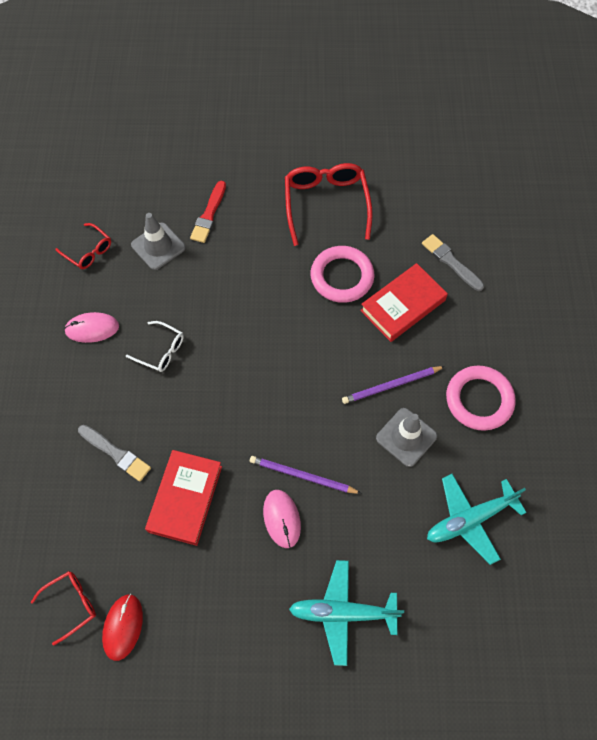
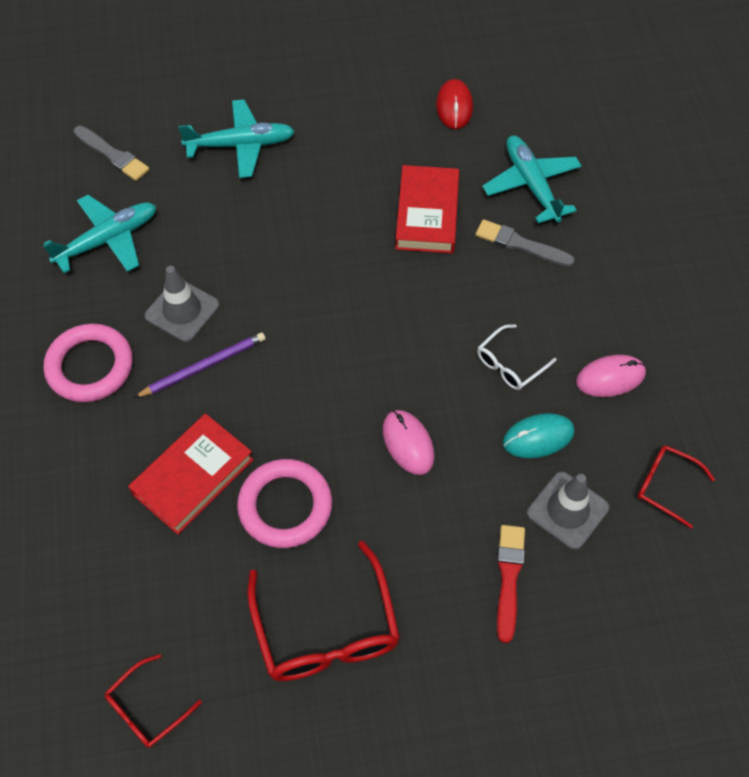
camera: 170 degrees right, 5 degrees down
(71, 604) = (511, 115): red glasses -> red glasses (147, 708)
(83, 514) = (532, 185): none -> turquoise plane
(160, 295) = (538, 437): none -> turquoise mouse
(160, 350) = (510, 364): white glasses -> white glasses turned 60 degrees counterclockwise
(282, 518) = (317, 211): pink mouse -> pink mouse (408, 443)
(302, 476) = (301, 253): purple pencil -> none
(451, 262) = (122, 557): grey brush -> grey brush (113, 155)

